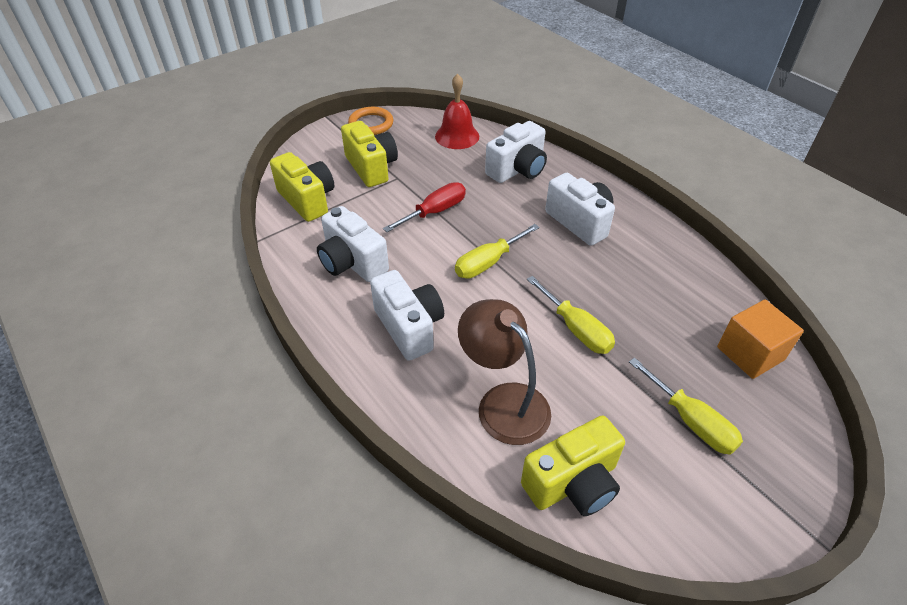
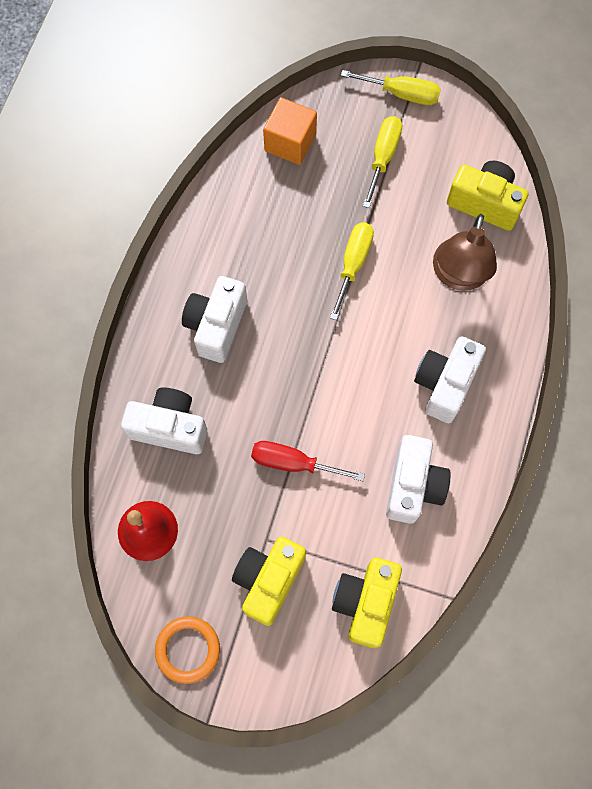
camera: 125 degrees left, 25 degrees up
(488, 263) = (328, 371): yellow screwdriver -> yellow screwdriver (402, 94)

